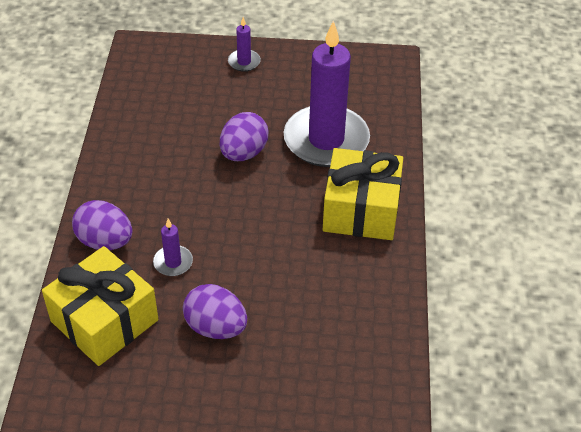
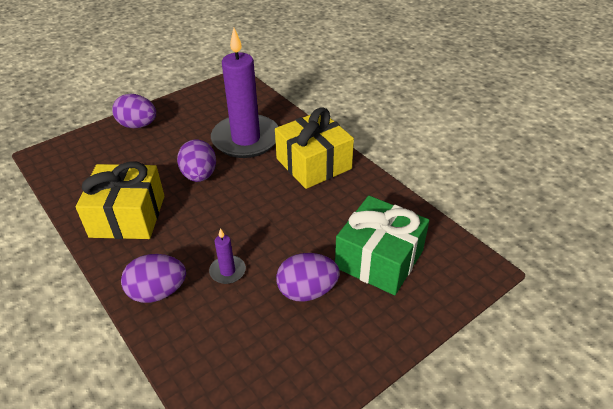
camera: 40 degrees left, 5 degrees down
(104, 321) = (220, 346): yellow gift -> yellow gift (128, 216)
(244, 62) = (138, 125): purple candle -> purple egg
(309, 346) = (379, 259): none -> green gift

